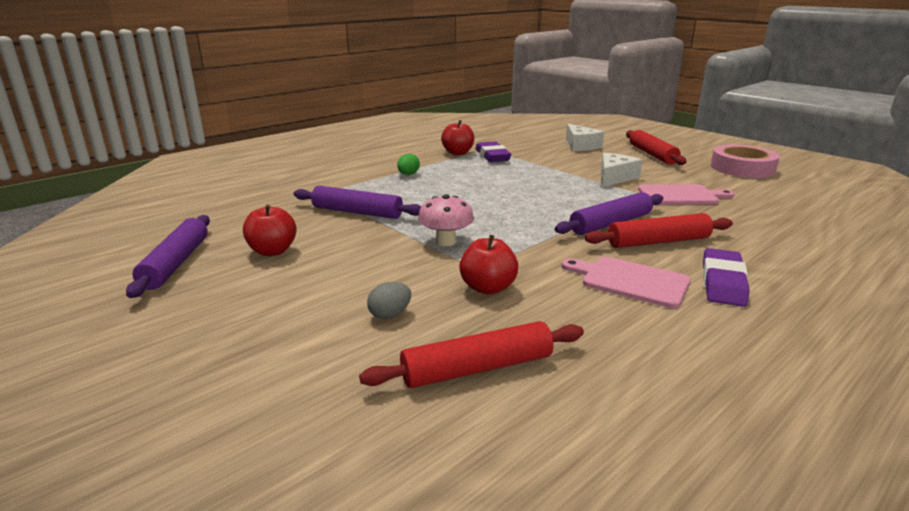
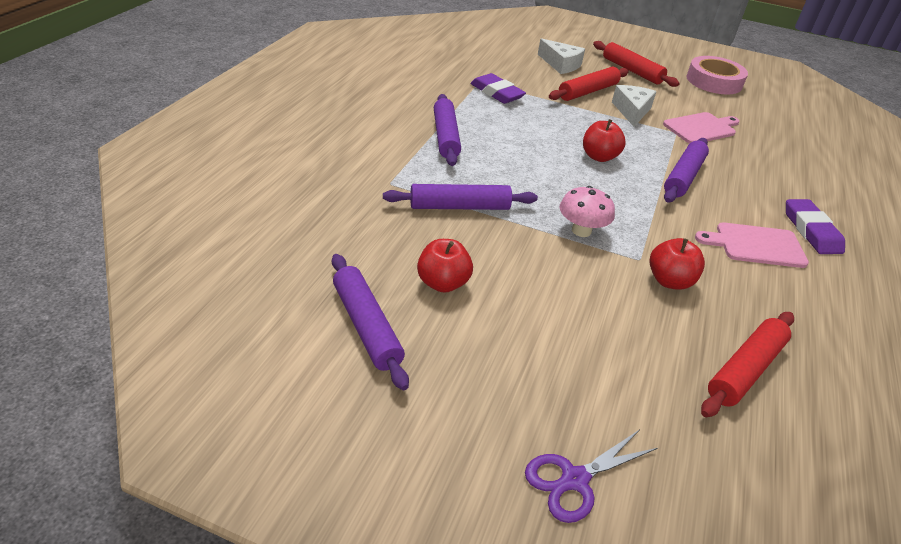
camera: 30 degrees left, 15 degrees up
(178, 397) = (575, 479): none -> purple scissors
(390, 315) = (631, 334): grey egg -> none
(408, 174) = (446, 136): green egg -> purple rolling pin
(458, 153) = (458, 92): red apple -> red apple (599, 157)
(658, 242) = (734, 193): red rolling pin -> red rolling pin (588, 91)

